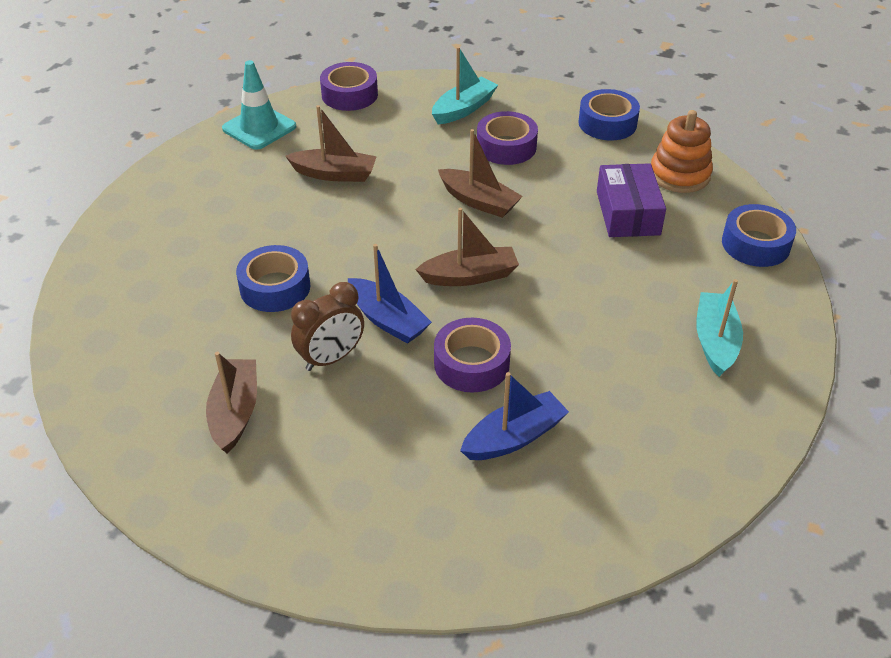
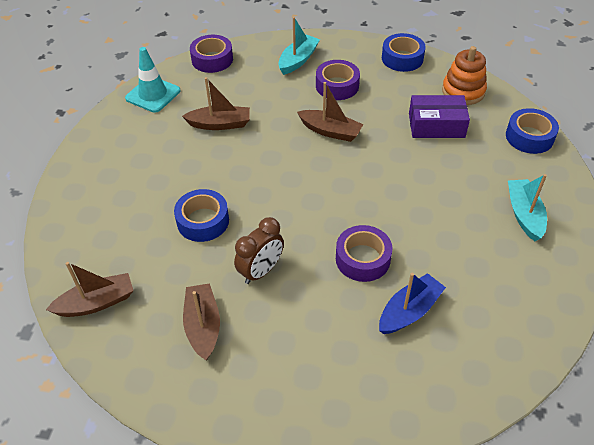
camera: 10 degrees left, 5 degrees up
(387, 320) = (292, 234): blue boat -> none
(469, 276) = (341, 190): brown boat -> brown boat (96, 303)
(627, 213) = (436, 125): purple box -> purple box turned 75 degrees counterclockwise

